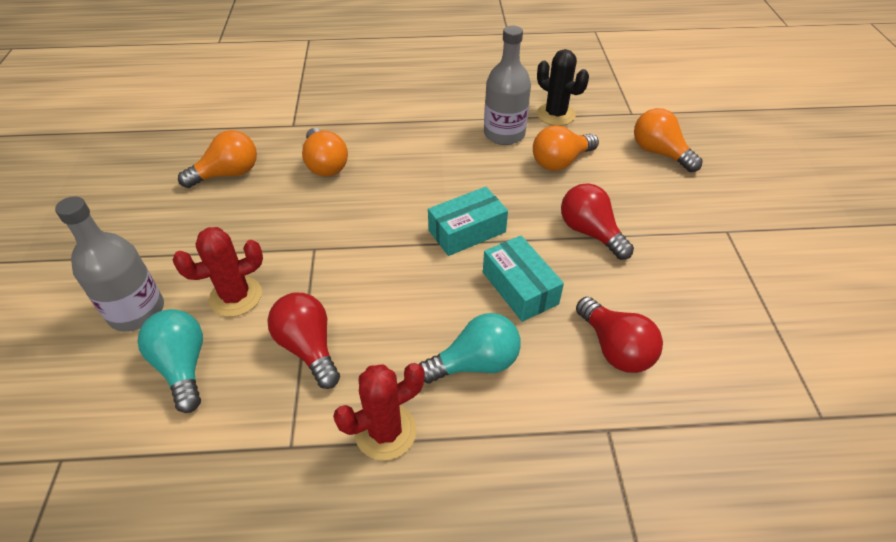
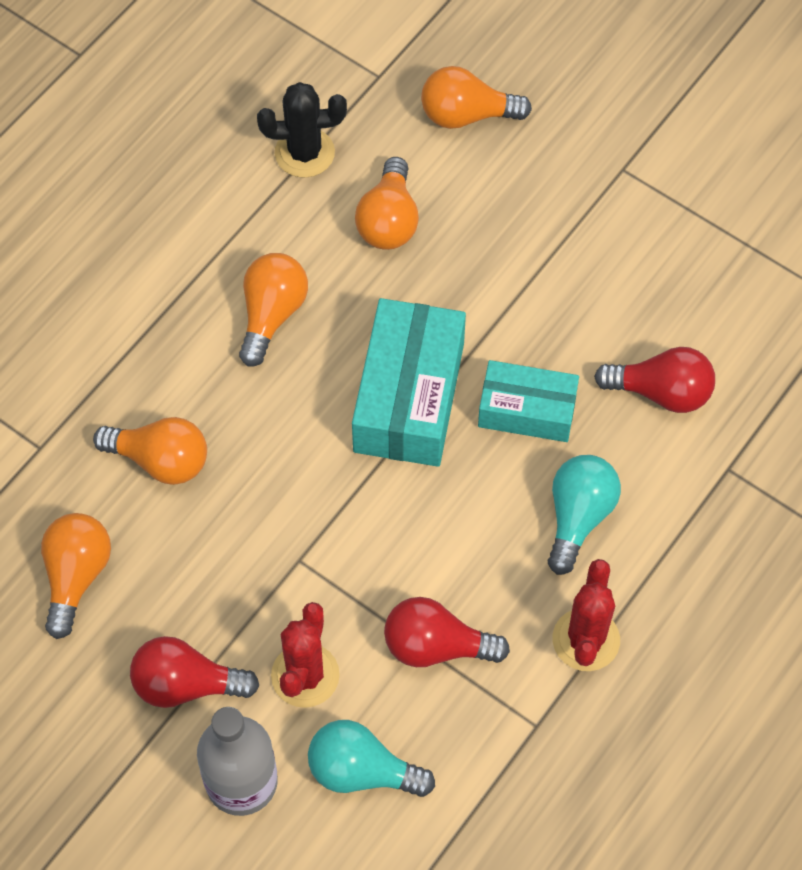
camera: 50 degrees left, 15 degrees up
(453, 154) = (272, 314): none -> orange light bulb
(467, 231) = (409, 397): turquoise box -> turquoise box, size x1.57
(504, 134) = (287, 235): grey bottle -> none
(590, 232) = (515, 287): red light bulb -> red light bulb (186, 684)

